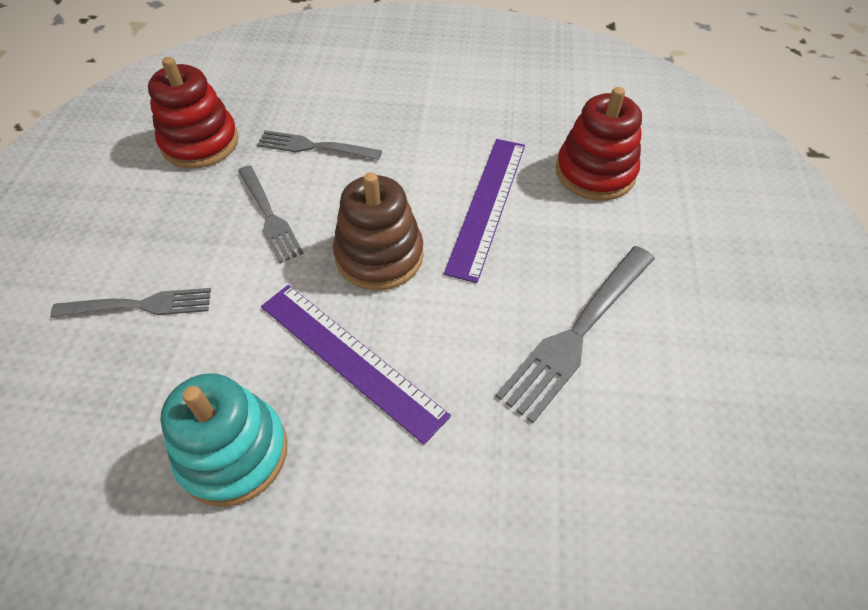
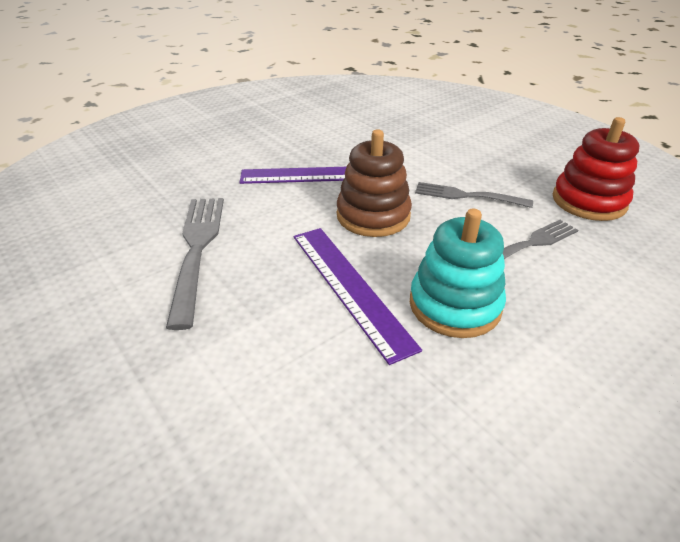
camera: 135 degrees right, 15 degrees down
(140, 305) = (443, 141): grey fork -> none
(233, 453) = (321, 134): turquoise stacking toy -> turquoise stacking toy (455, 305)
(595, 172) = (289, 386): red stacking toy -> none

